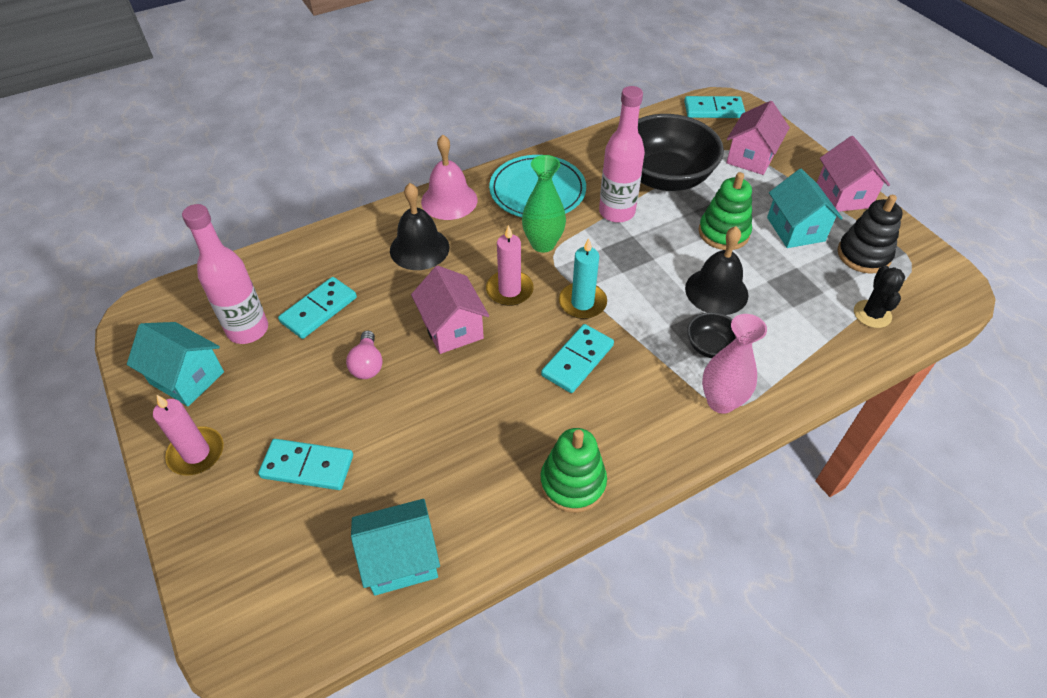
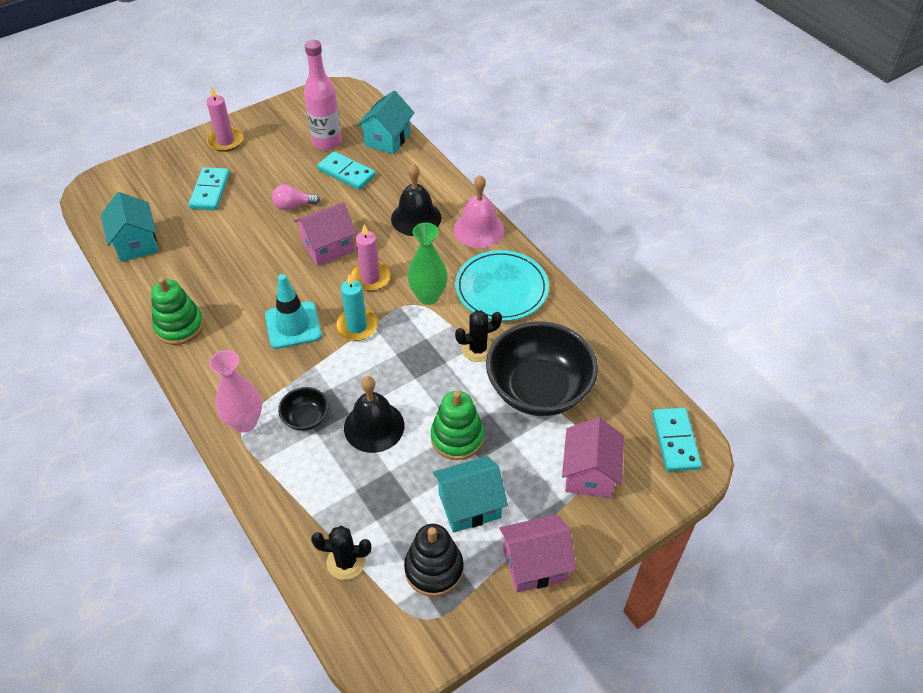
camera: 85 degrees right, 0 degrees up
(187, 378) = (285, 124): turquoise house -> turquoise house (387, 139)
(578, 360) = (293, 325): turquoise domino -> turquoise traffic cone
(616, 212) = (478, 349): pink bottle -> black cactus
(751, 157) = (589, 473): pink house -> pink house turned 75 degrees clockwise

